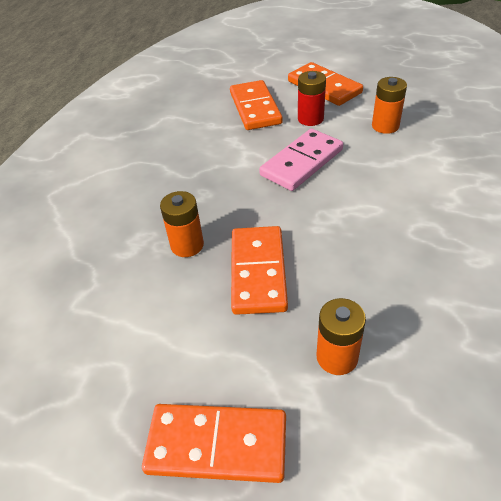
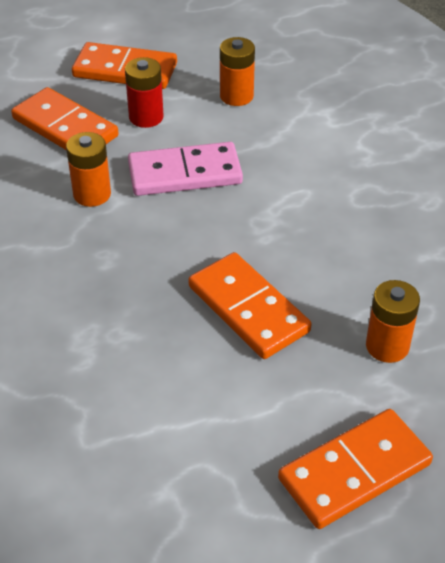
camera: 40 degrees left, 0 degrees up
(187, 245) = (147, 319): orange battery -> orange battery (92, 194)
(302, 162) = (185, 173): pink domino -> pink domino turned 75 degrees clockwise

